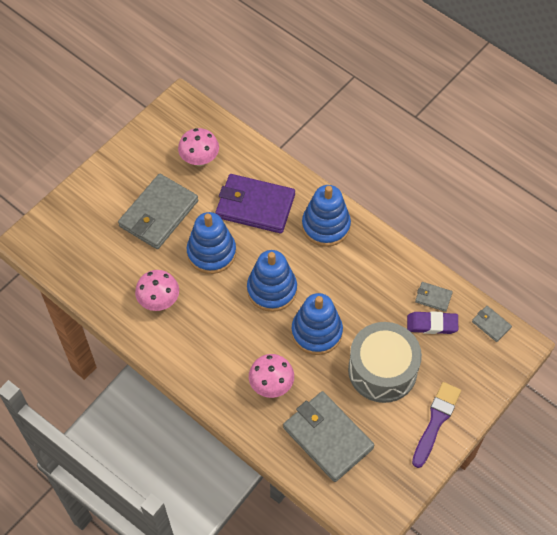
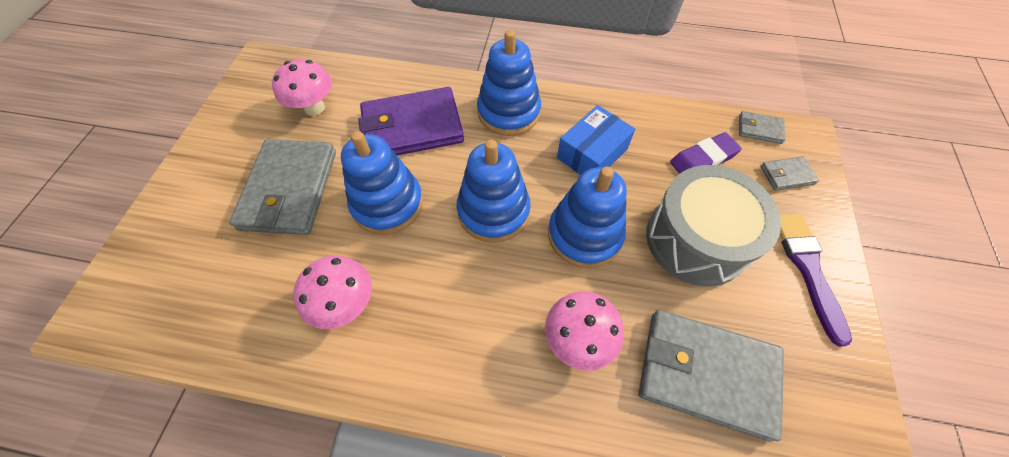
camera: 30 degrees left, 0 degrees up
(360, 283) = (592, 153): none -> blue box
(433, 297) = (679, 131): grey wallet -> grey wallet (786, 175)

